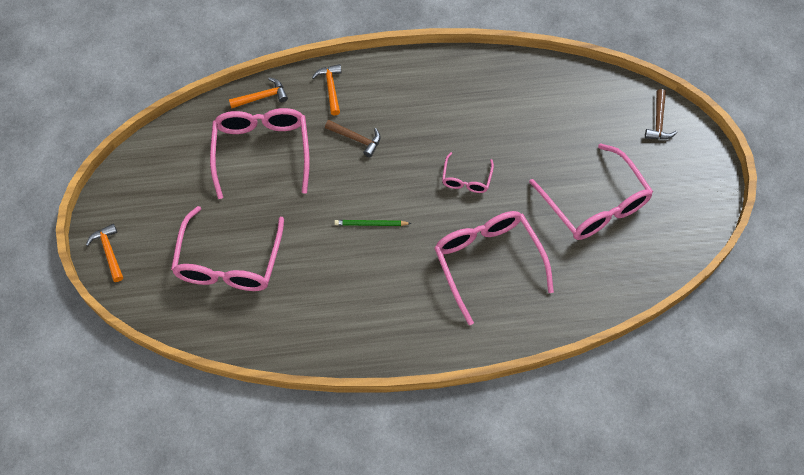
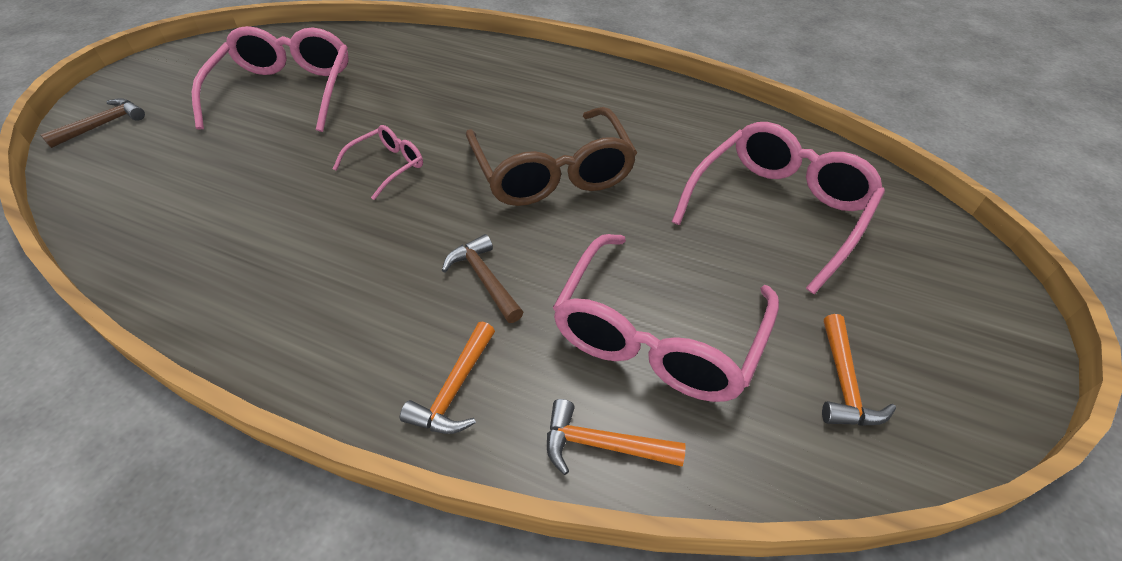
camera: 150 degrees left, 15 degrees down
(109, 251) = (987, 299): orange hammer -> orange hammer (844, 383)
(371, 224) = (552, 172): green pencil -> brown glasses
(487, 262) = (452, 94): pink glasses -> none

